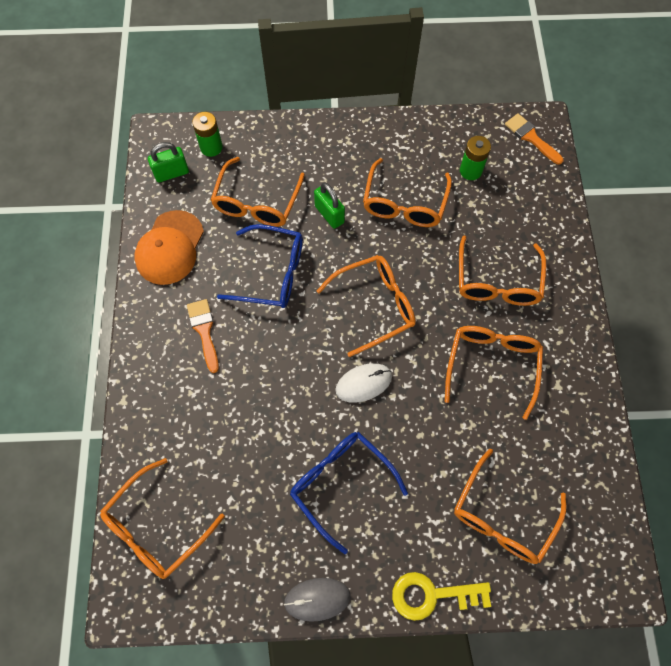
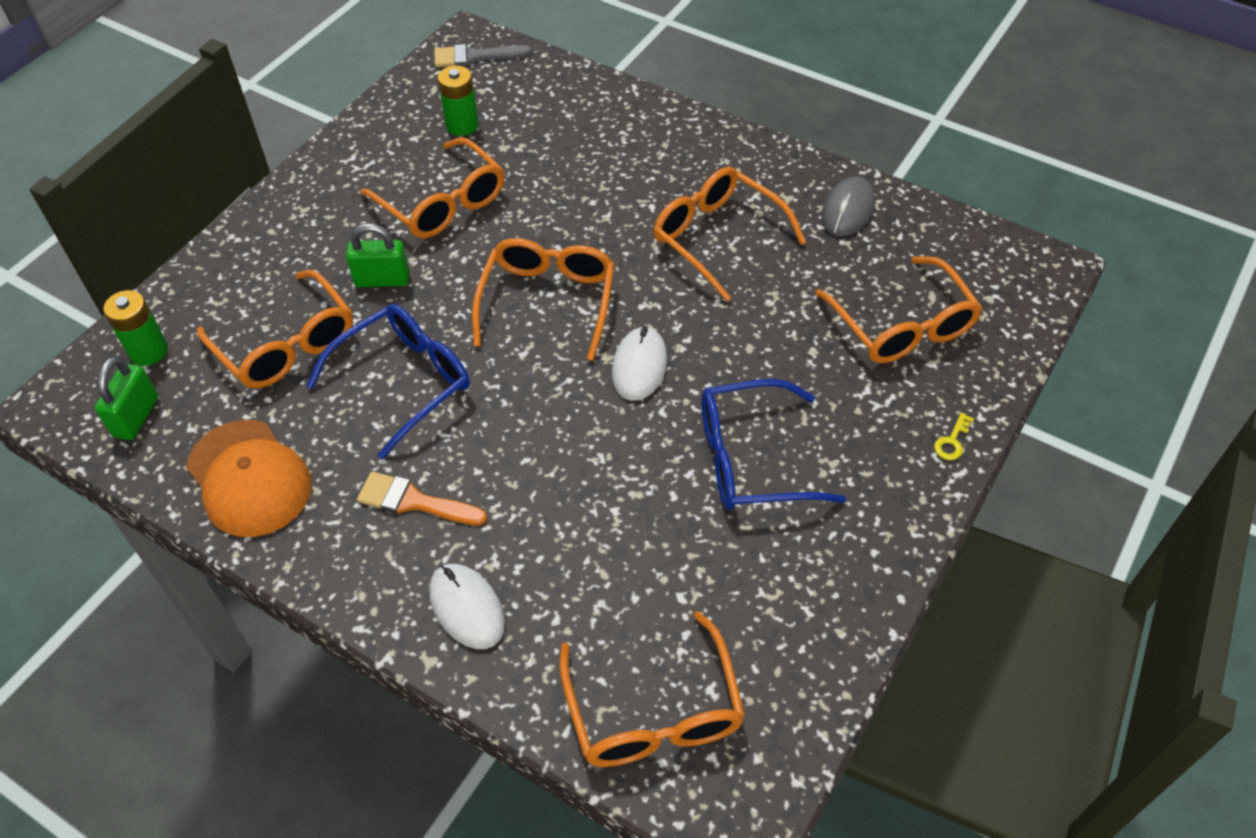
camera: 55 degrees left, 15 degrees down
(160, 398) = (467, 608): none -> white mouse
(317, 599) = (883, 564): grey mouse -> grey mouse (847, 210)
(432, 595) = (952, 441): yellow key -> yellow key, size x0.44
(497, 282) = (621, 178): orange glasses -> none
(531, 137) = (475, 57): orange brush -> grey brush

